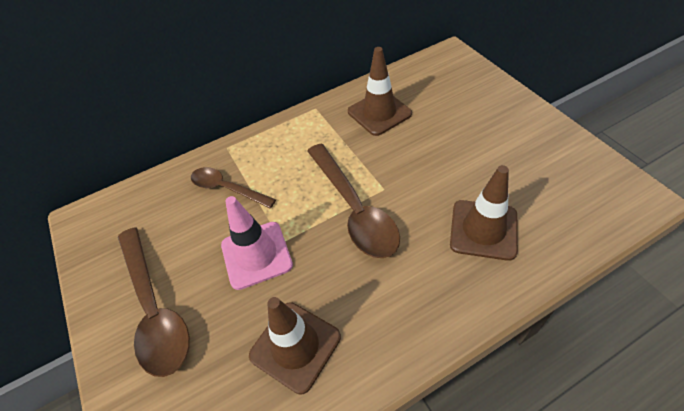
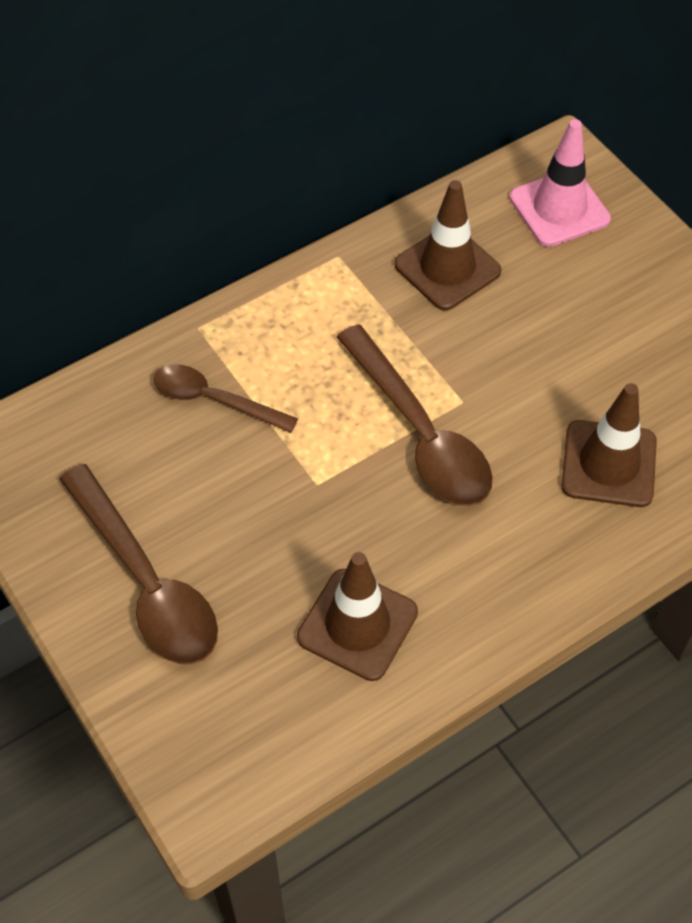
camera: 10 degrees left, 5 degrees up
(256, 255) = (281, 504): pink traffic cone -> pink traffic cone (559, 209)

